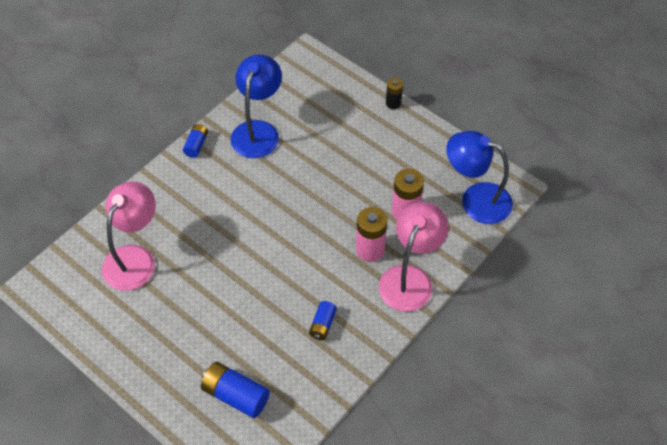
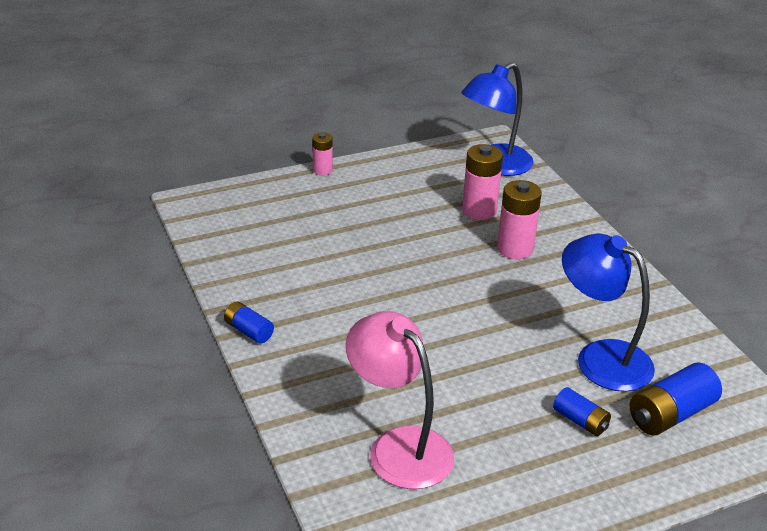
camera: 65 degrees left, 20 degrees down
(258, 131) = (273, 273): blue lamp -> blue lamp (600, 358)
(322, 325) = (600, 314): blue battery -> blue battery (580, 421)
(393, 103) = (322, 170): black battery -> pink battery
(410, 278) = (570, 235): pink lamp -> none

